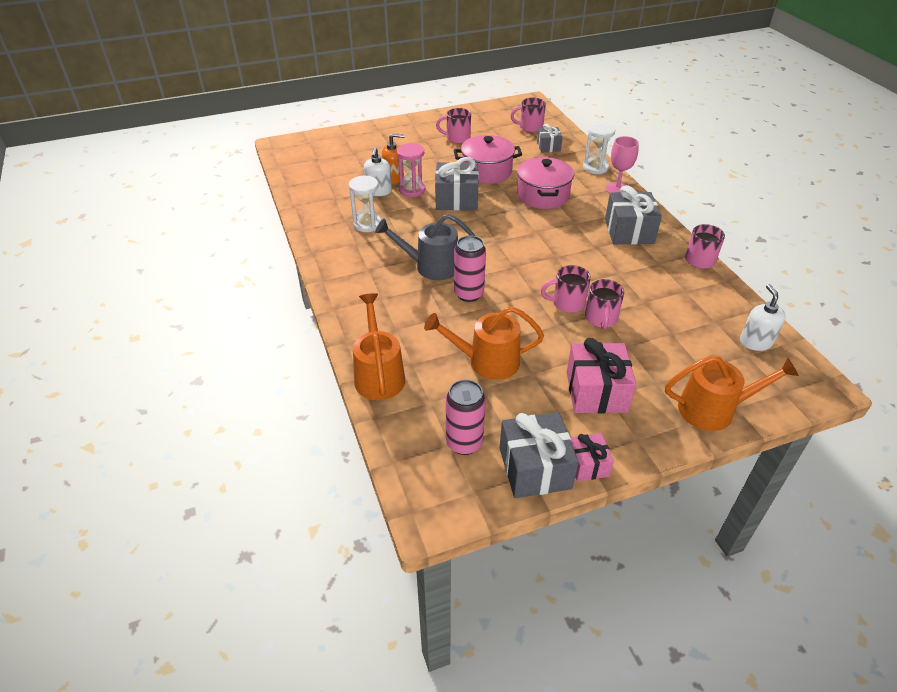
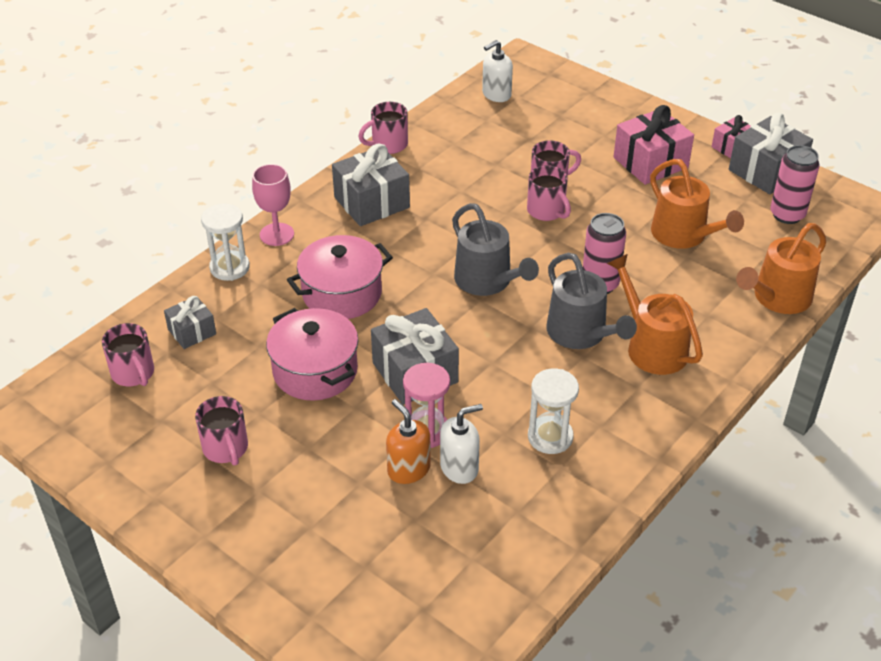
camera: 120 degrees left, 0 degrees up
(511, 249) = (487, 281): none -> grey watering can
(713, 409) = (606, 102): orange watering can -> orange watering can (652, 347)

